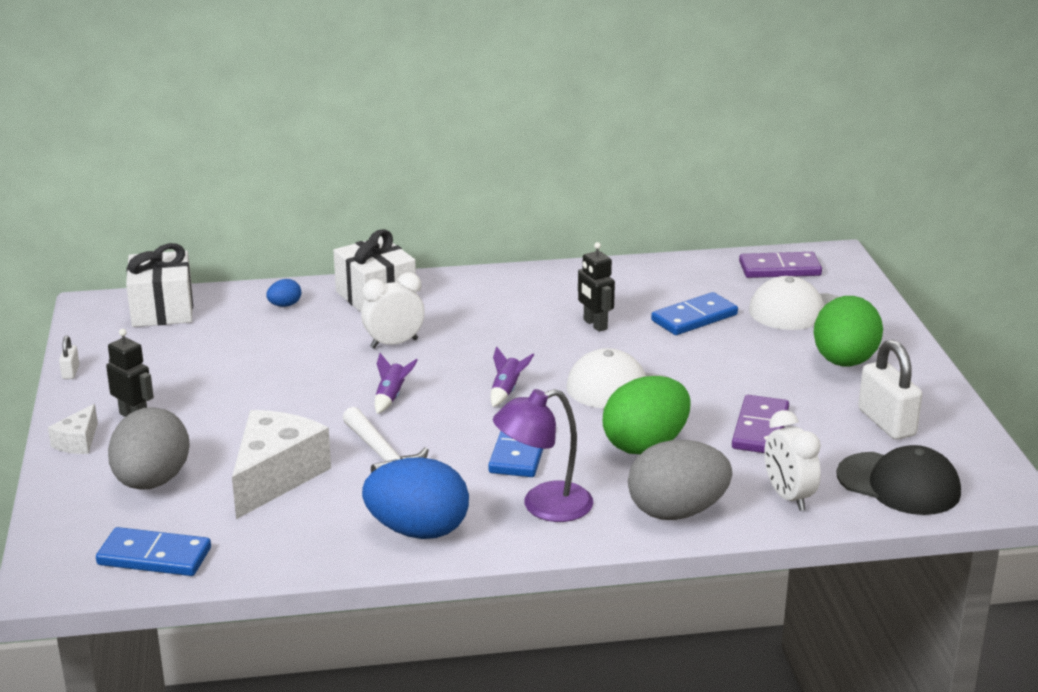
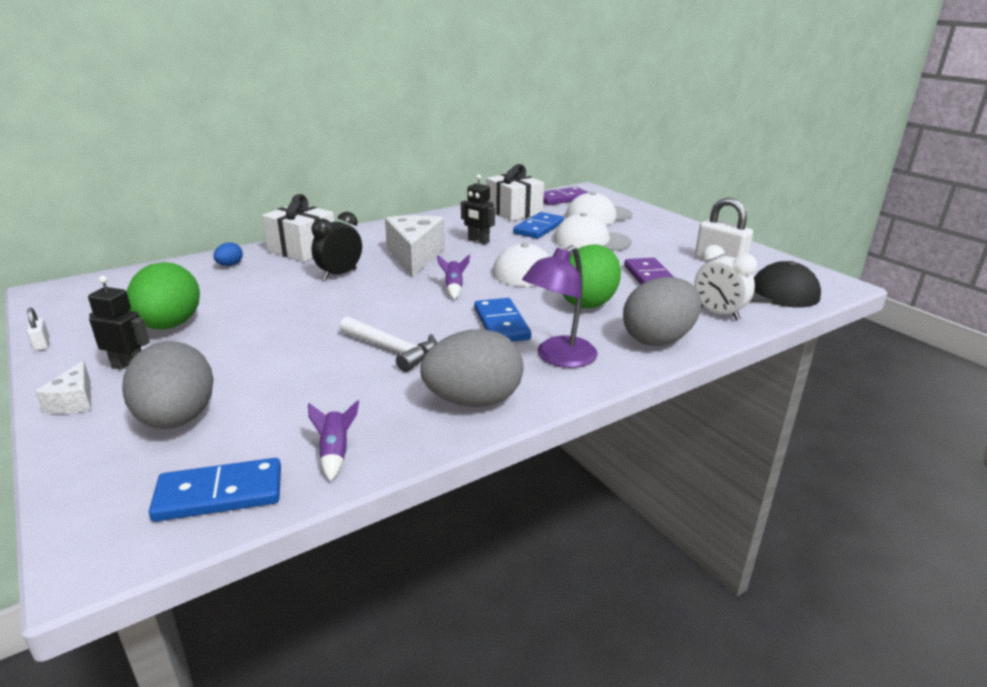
camera: 25 degrees left, 0 degrees up
(162, 310) = (118, 284): white gift -> white gift (514, 211)
(275, 476) = (306, 387): white cheese -> white cheese (415, 256)
(391, 397) = (366, 308): purple rocket -> purple rocket (335, 453)
(394, 343) = (340, 274): white clock -> black clock
(418, 531) = (473, 401): blue egg -> grey egg
(744, 354) = (591, 241): none -> white cap
(844, 362) = (655, 235): green egg -> green egg (170, 325)

